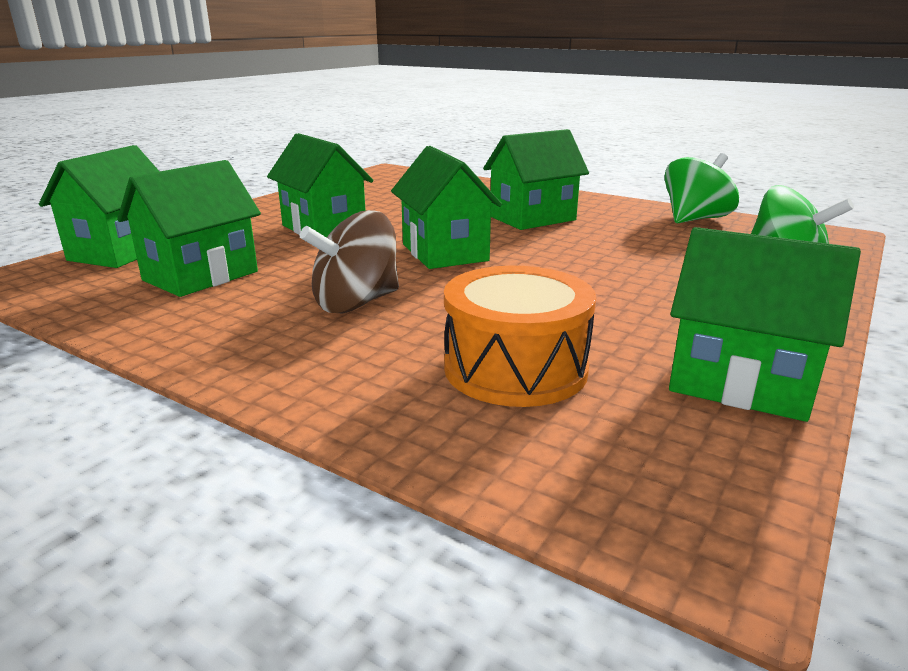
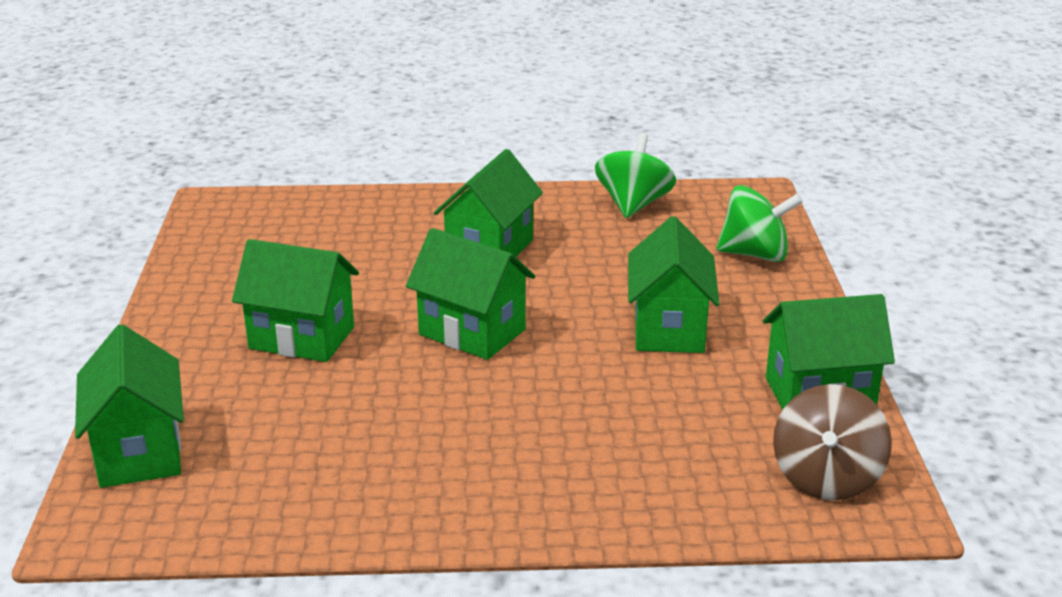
camera: 35 degrees left, 5 degrees up
(201, 276) = (289, 450): green house -> green house (669, 329)
(356, 303) = (483, 425): brown spinning top -> brown spinning top (826, 478)
(515, 368) = (679, 440): orange drum -> none

